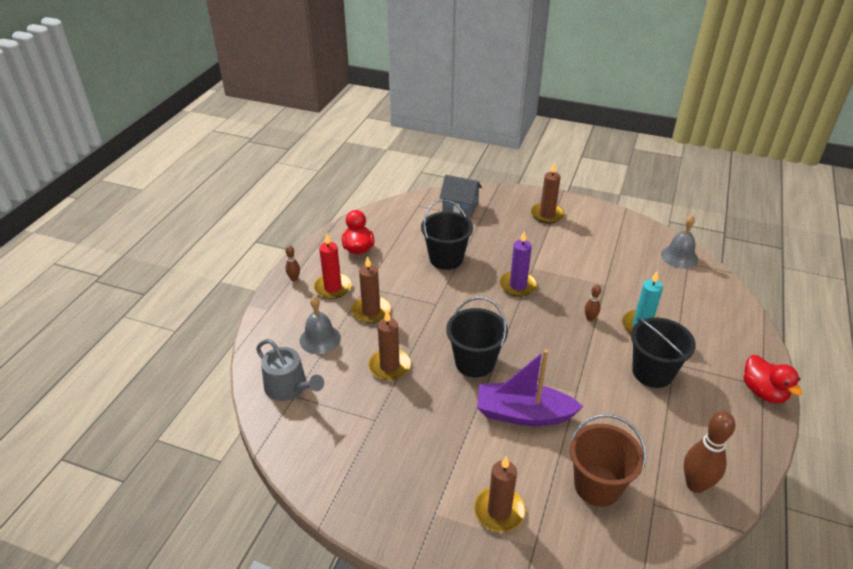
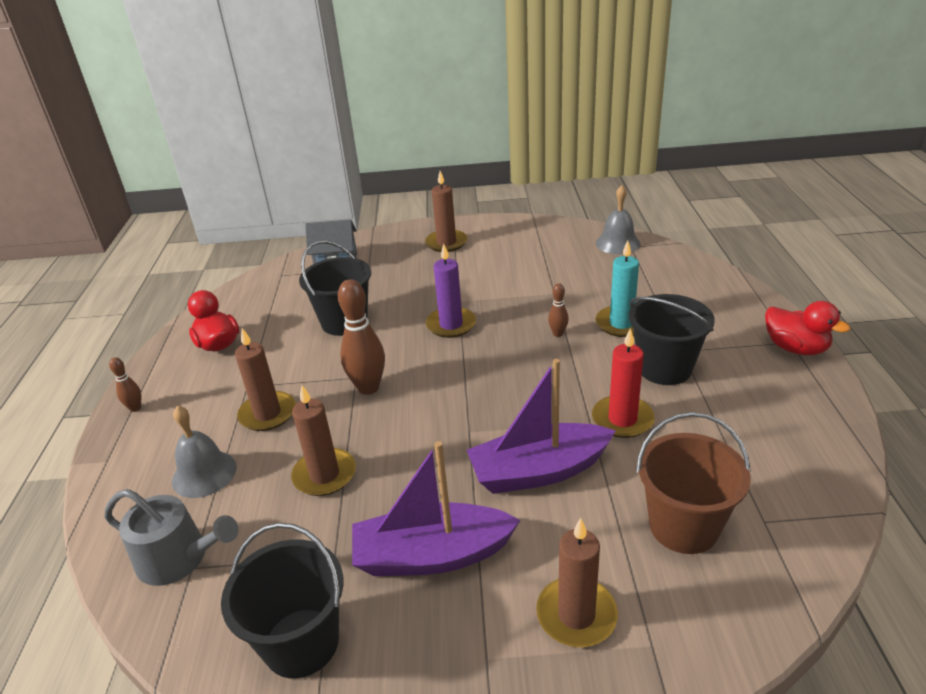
camera: 20 degrees left, 5 degrees down
(333, 288) = (199, 402): red candle -> red candle (622, 419)
(431, 442) = (432, 555): none -> purple boat
(474, 362) = (441, 430): black bucket -> black bucket (301, 642)
(695, 485) = (796, 478): brown bowling pin -> brown bowling pin (368, 388)

